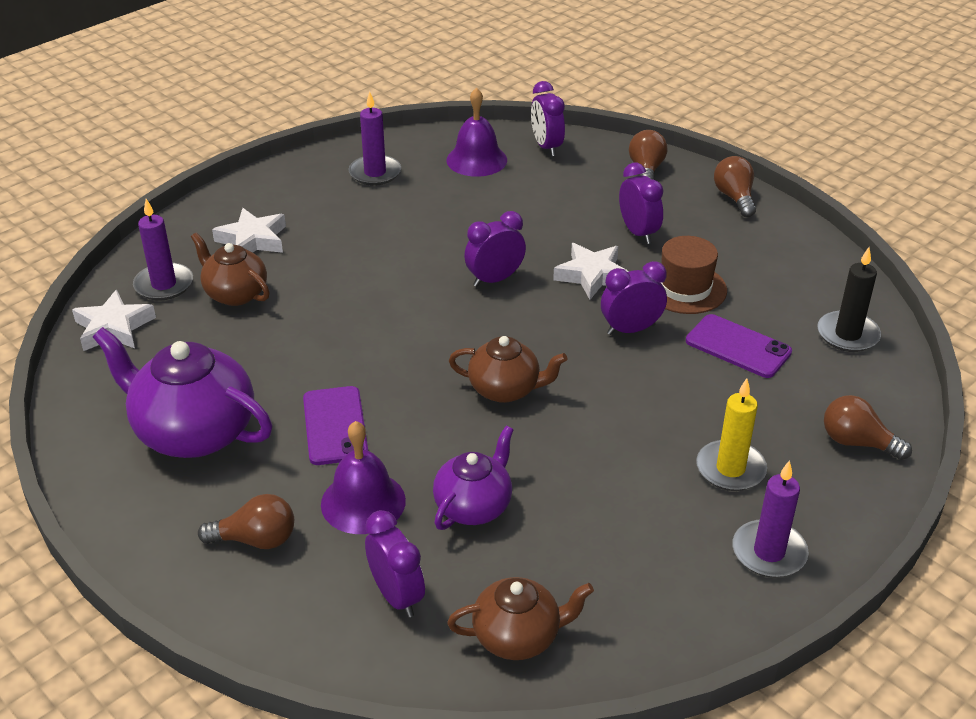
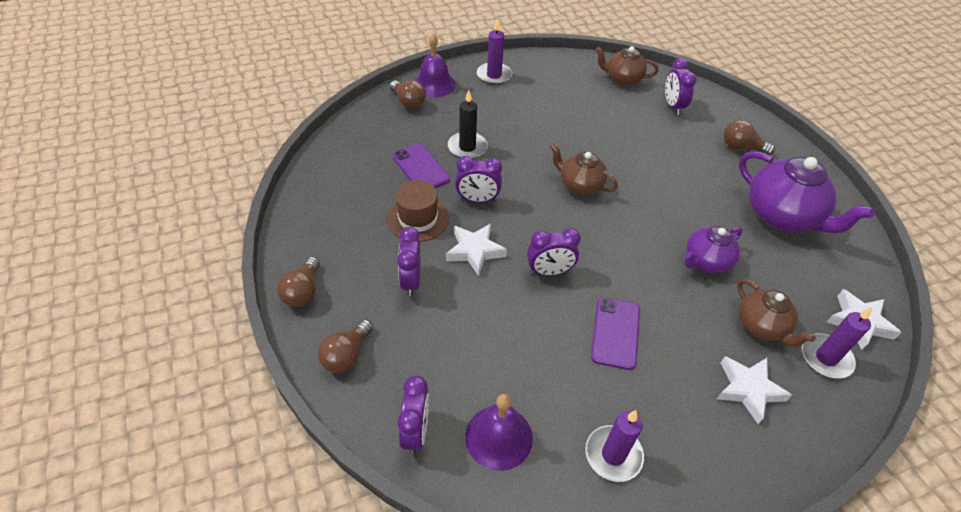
camera: 160 degrees left, 10 degrees up
(335, 426) = (692, 194): purple phone -> purple phone (615, 333)
(363, 502) = (682, 148): purple bell -> purple bell (434, 84)
(474, 506) = (623, 130): purple teapot -> purple teapot (706, 261)
(730, 469) = (482, 109): yellow candle -> none
(847, 334) = (348, 155): black candle -> black candle (467, 147)

